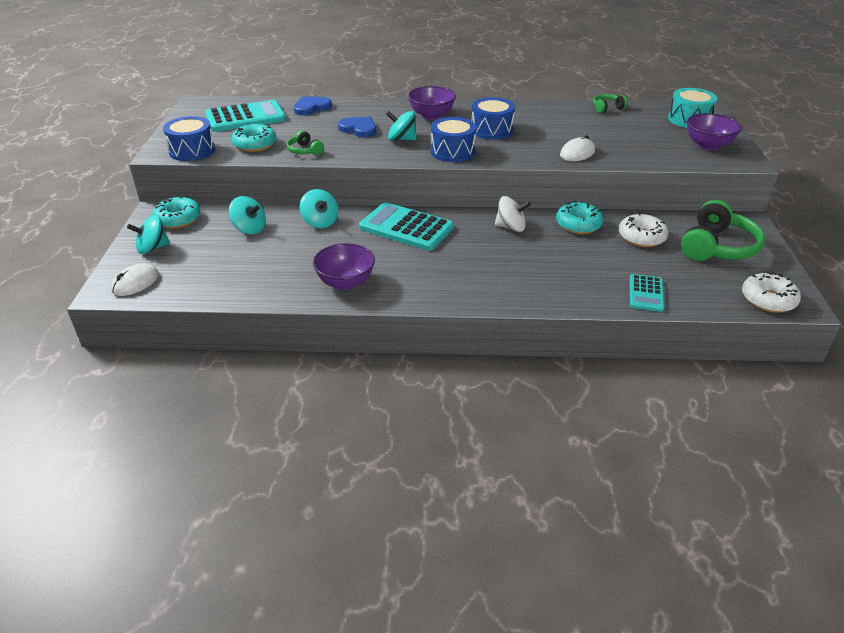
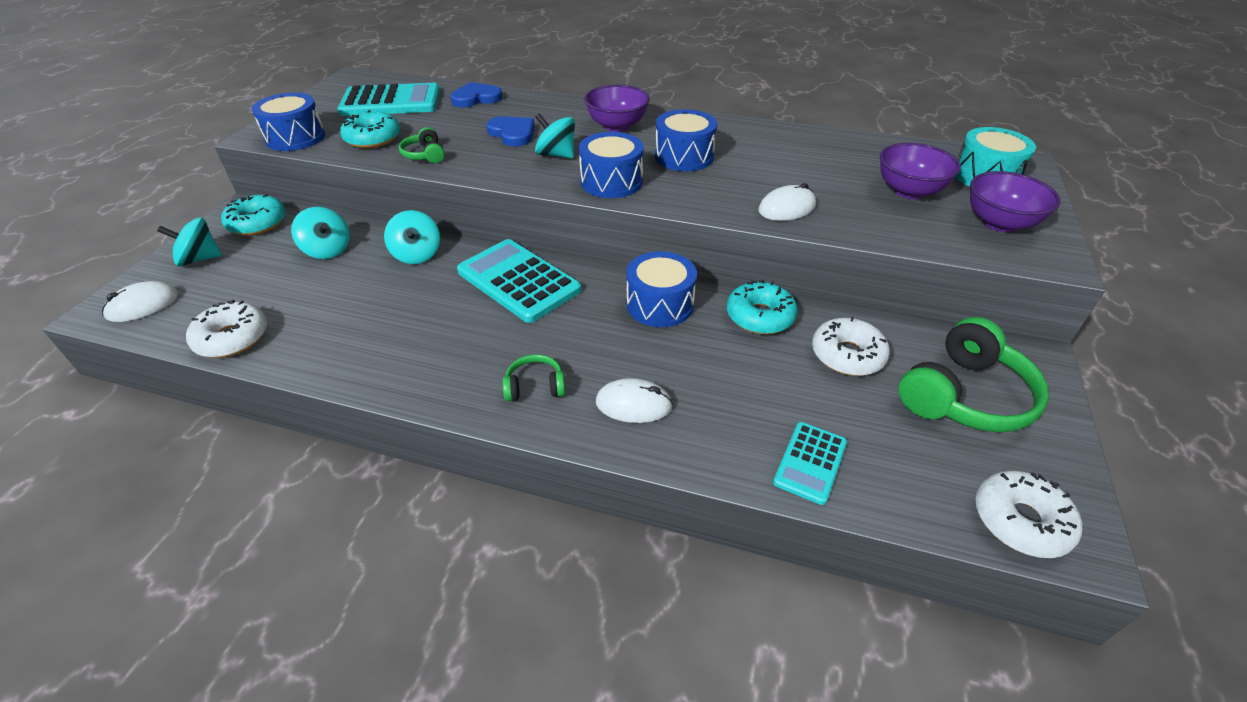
camera: 15 degrees right, 5 degrees up
(225, 291) = (232, 338): none -> white donut
(345, 282) = (387, 354): purple bowl -> purple bowl (909, 191)
(511, 227) = (660, 304): white spinning top -> blue drum
(527, 283) = (633, 404): none -> white mouse
(607, 108) = (866, 143): green headphones -> green headphones (535, 387)

